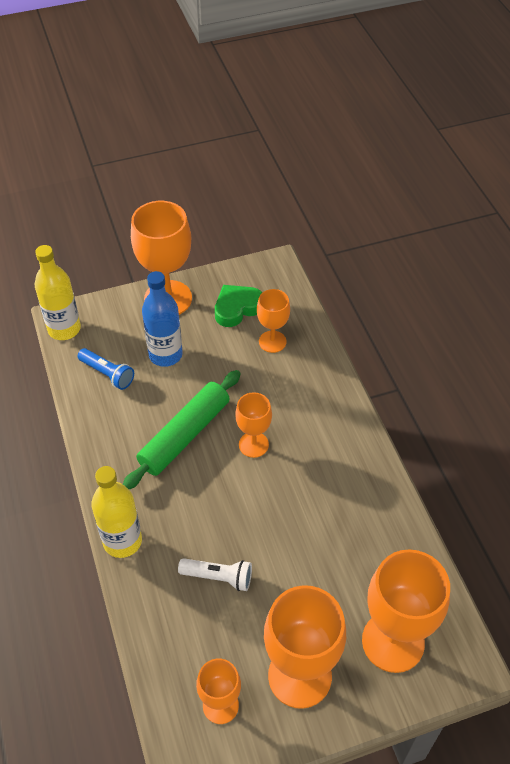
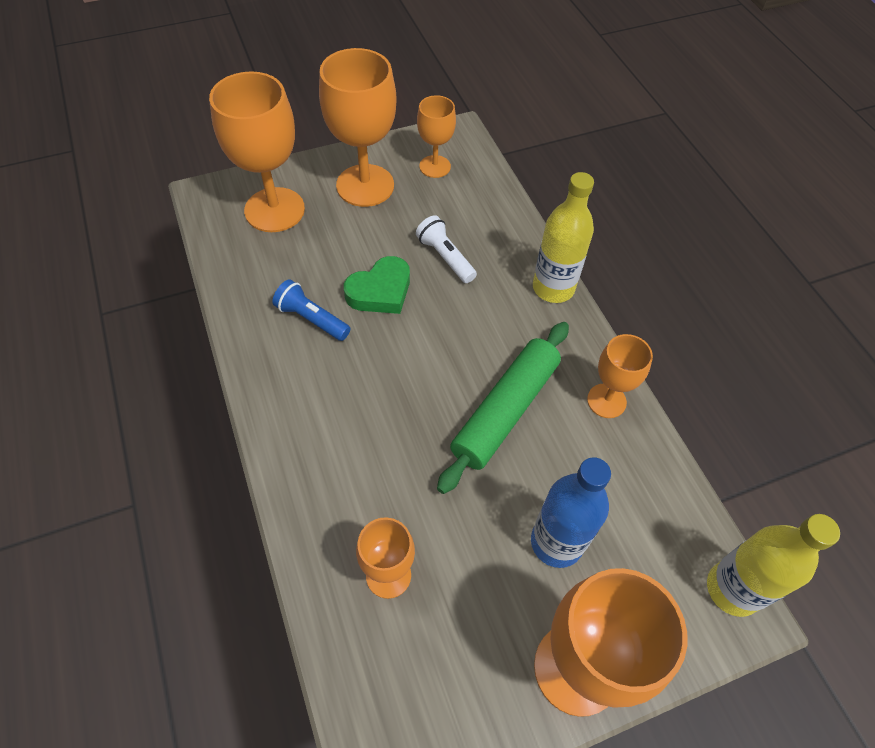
camera: 175 degrees right, 5 degrees up
(107, 374) = (635, 503): blue flashlight -> blue flashlight (312, 319)
(218, 577) = (445, 257): white flashlight -> white flashlight turned 45 degrees clockwise
(237, 308) = (450, 650): green heart -> green heart (380, 291)
(253, 444) = (413, 400): orange goblet -> orange goblet (606, 401)

